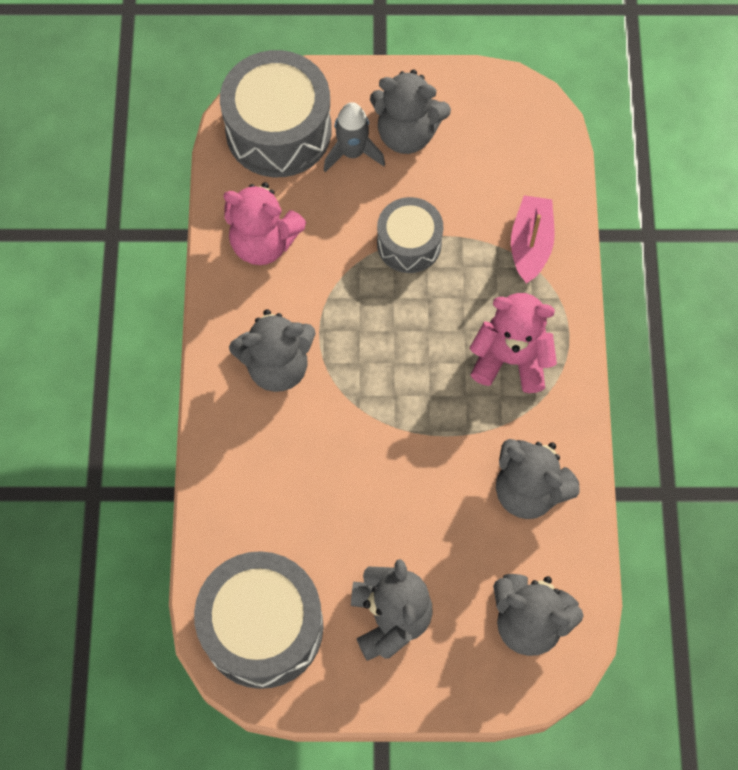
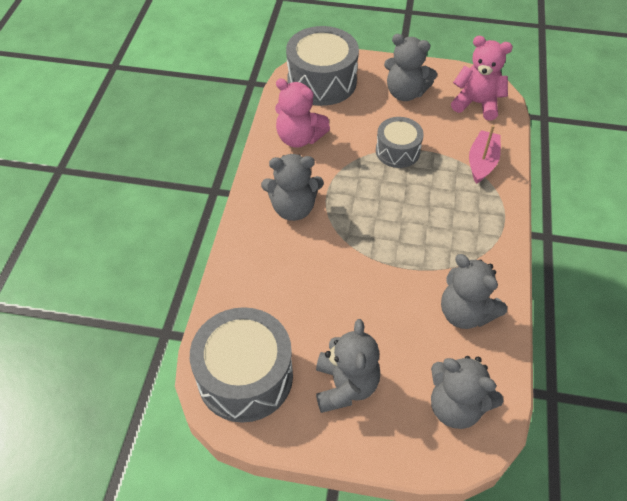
camera: 10 degrees right, 15 degrees down
(352, 153) = (368, 98): grey rocket -> none
(511, 359) = (461, 227): pink teddy bear -> pink teddy bear (476, 103)

